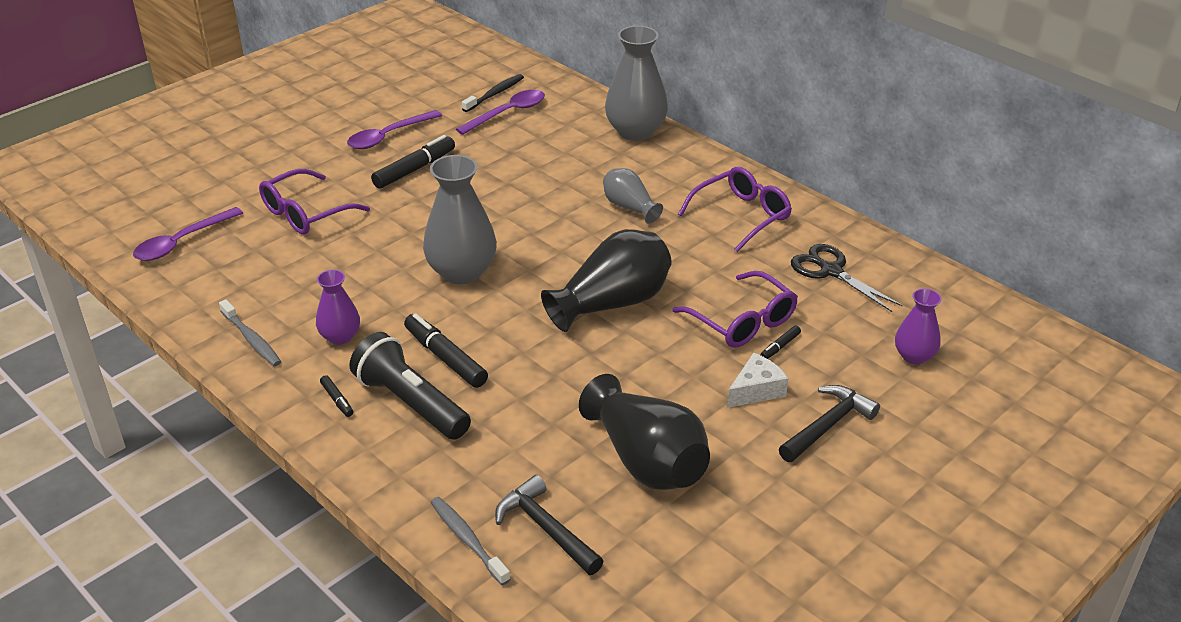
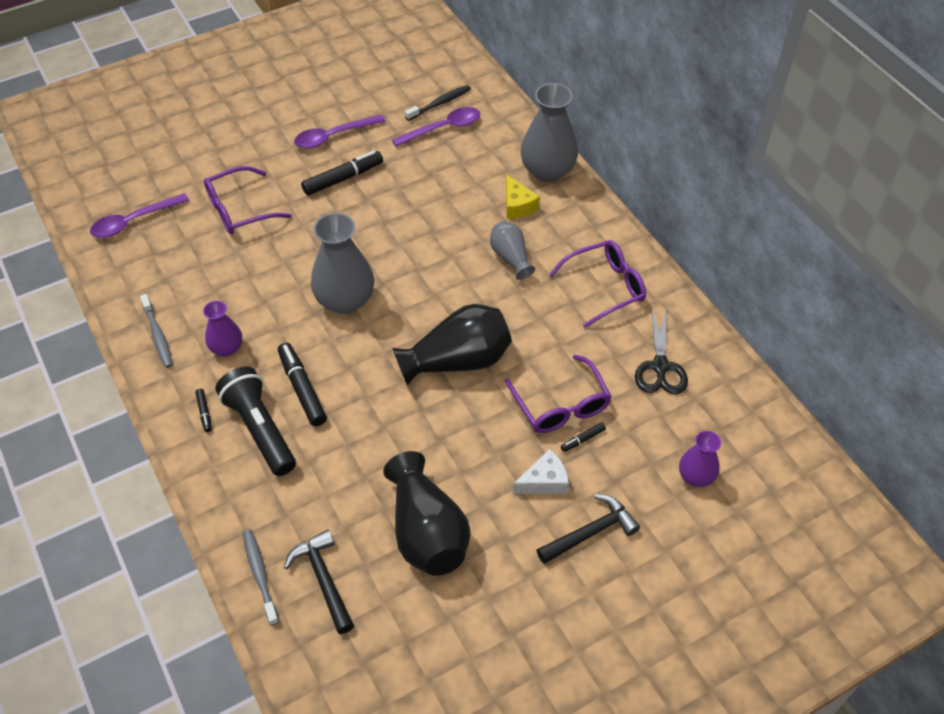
camera: 15 degrees right, 15 degrees up
(617, 164) = (517, 205): none -> yellow cheese
(831, 271) = (660, 366): black scissors -> black scissors turned 150 degrees counterclockwise

